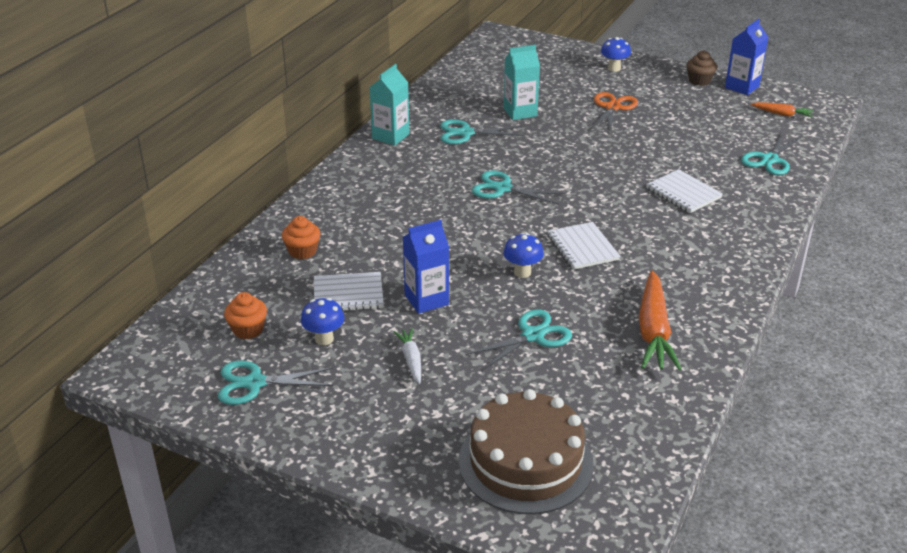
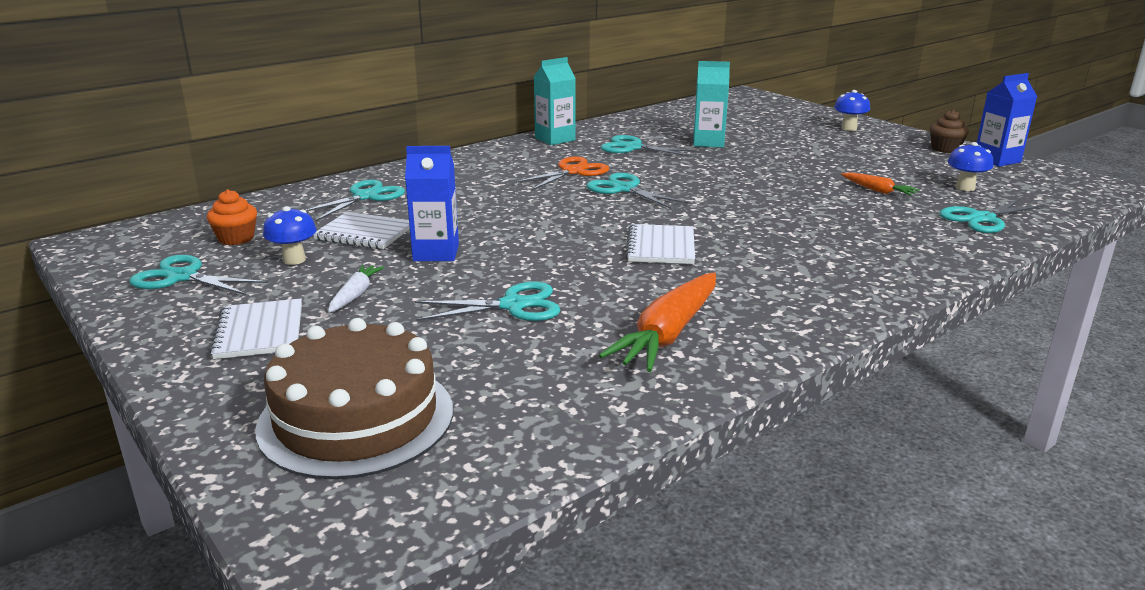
camera: 25 degrees right, 10 degrees down
(302, 251) = (366, 197): orange cupcake -> turquoise scissors
(522, 272) = (567, 252): blue mushroom -> blue mushroom (965, 188)
(612, 107) = (817, 153): orange scissors -> orange scissors (573, 171)
(683, 193) = (836, 226): white notebook -> white notebook (259, 331)
(782, 114) = (1033, 186): orange carrot -> orange carrot (878, 190)

